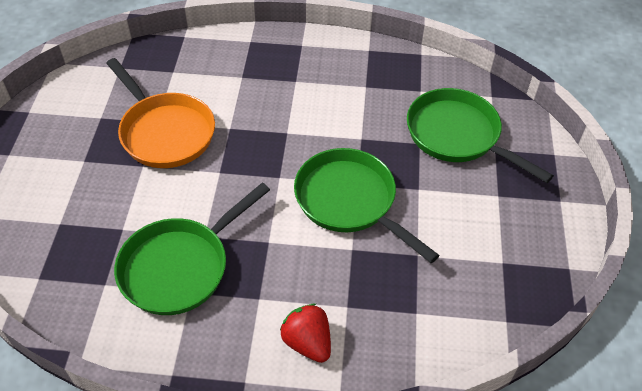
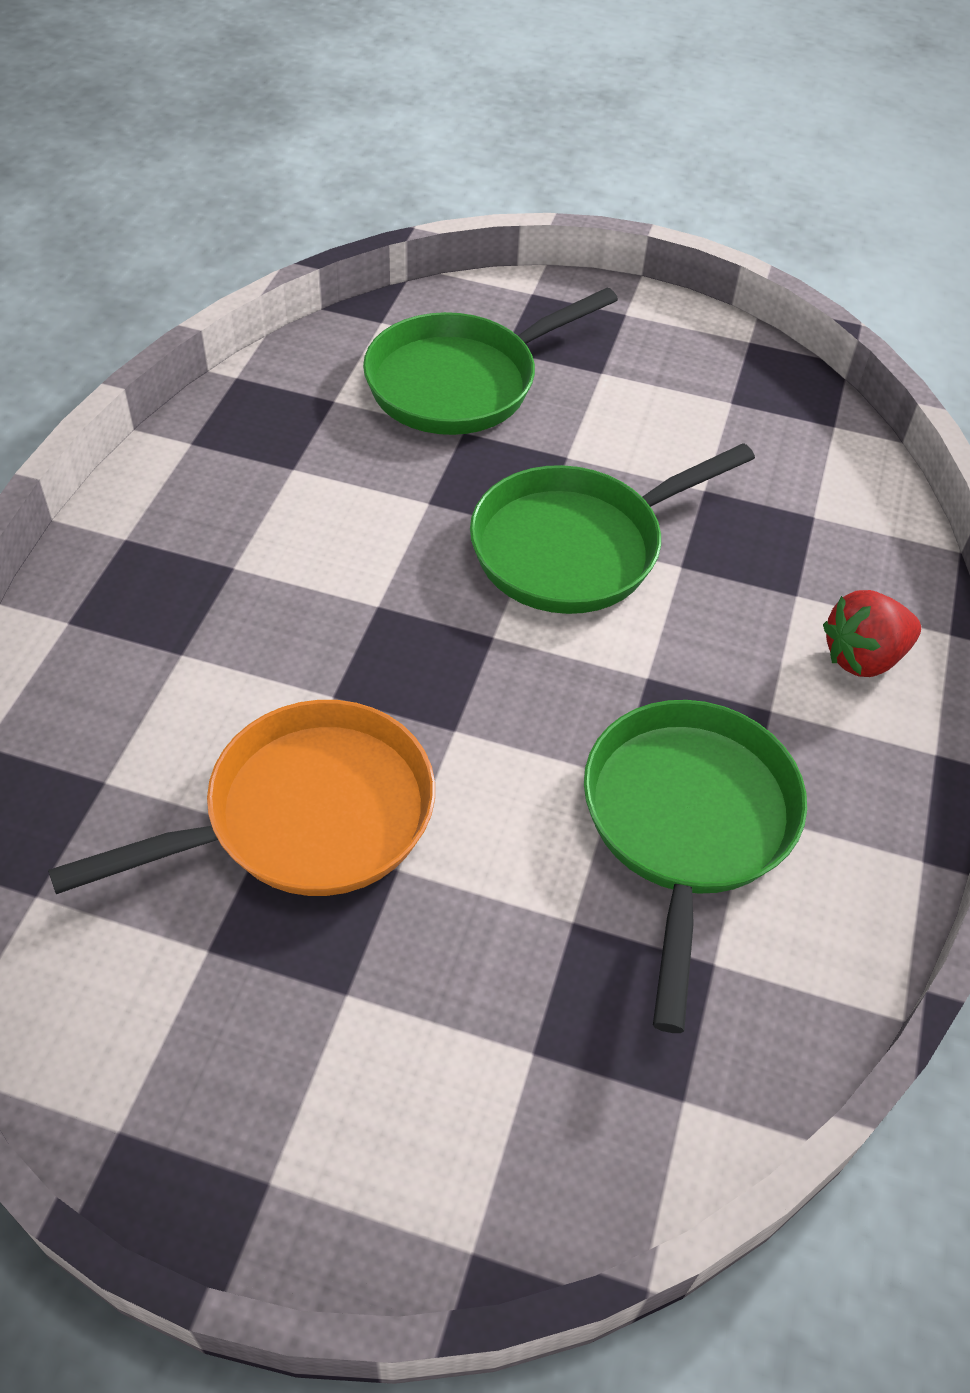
camera: 80 degrees left, 0 degrees up
(180, 267) = (687, 823): green pan -> green pan turned 135 degrees counterclockwise

